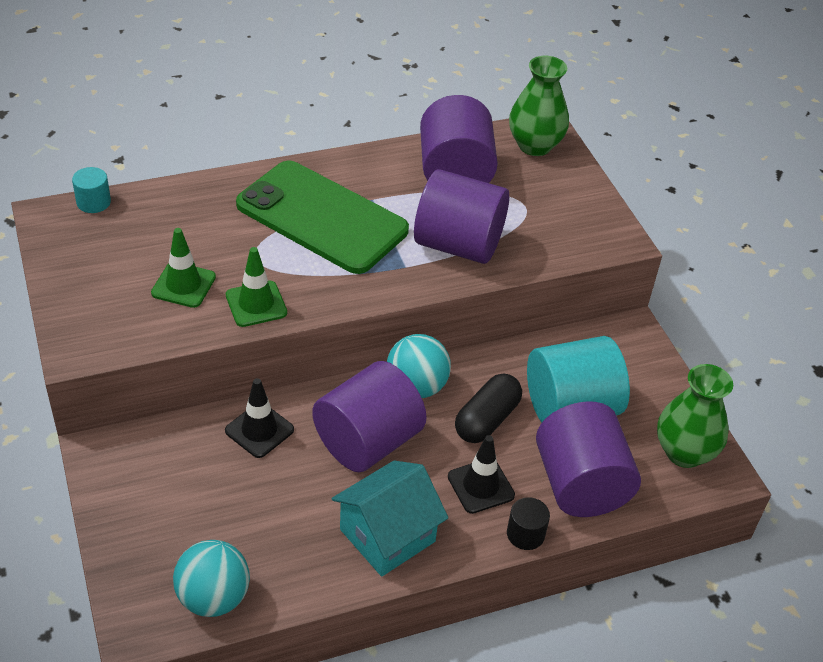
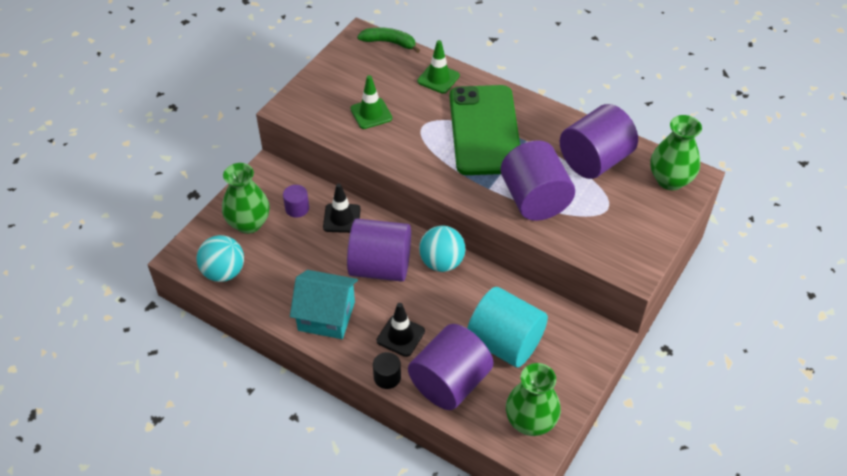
camera: 55 degrees right, 5 degrees up
(93, 202) = (389, 42): turquoise cylinder -> green banana
(164, 523) = (249, 223): none -> green vase
(196, 461) = (297, 208): none -> purple cylinder
(256, 304) = (389, 148): green traffic cone -> green traffic cone (438, 78)
(486, 419) = (452, 309): black capsule -> none

